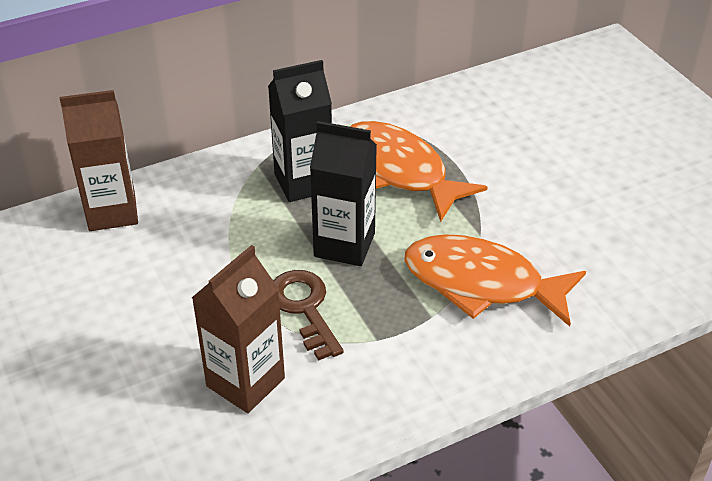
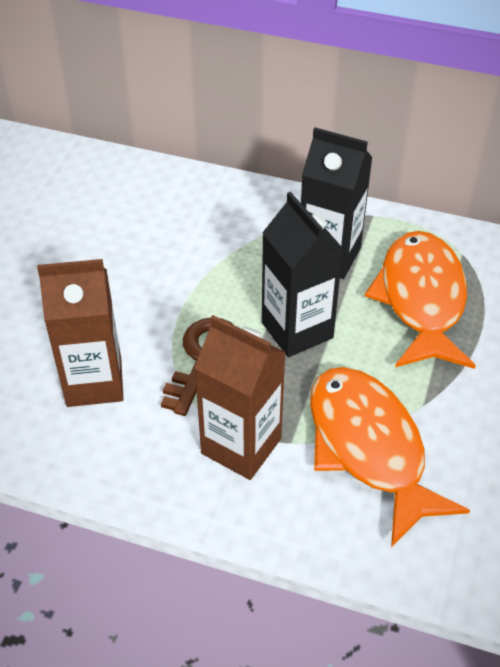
camera: 45 degrees right, 5 degrees up
(112, 212) = (165, 187): brown carton -> brown carton (241, 446)

